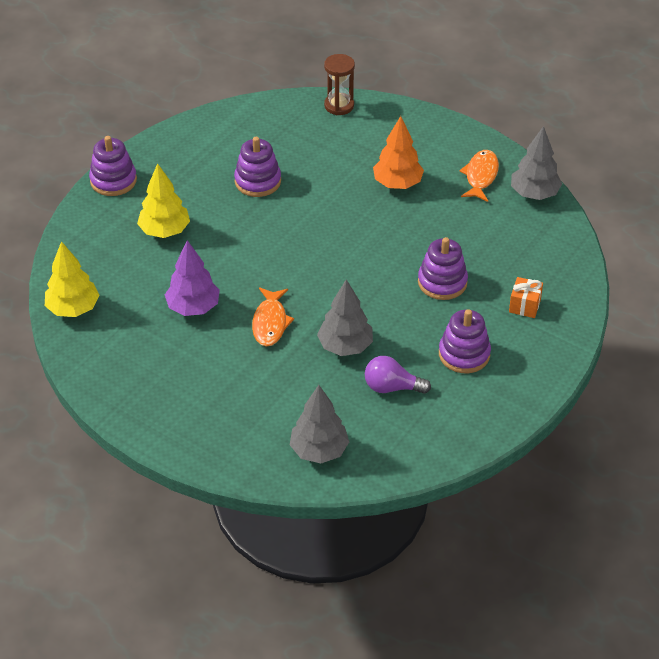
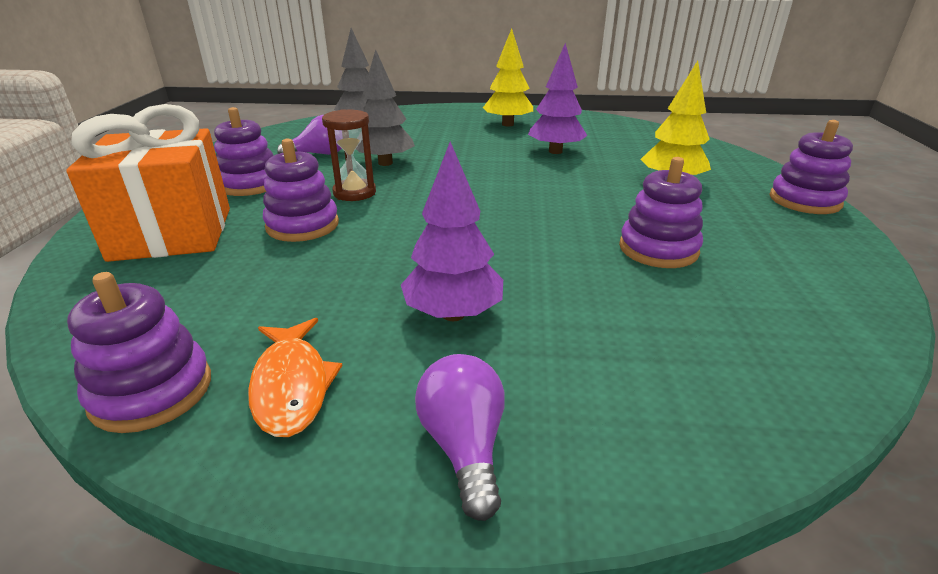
camera: 150 degrees right, 15 degrees down
(73, 309) = (646, 132): yellow tree -> yellow tree (507, 124)
(270, 323) = (474, 159): orange fish -> none
(339, 105) = (734, 428): brown hourglass -> brown hourglass (354, 193)
(397, 183) = (453, 314): orange tree -> purple tree
(431, 133) = (464, 446): none -> purple light bulb
(524, 306) = (172, 233): orange gift -> orange gift, size x2.46
(534, 194) = (152, 391): grey tree -> purple stacking toy

